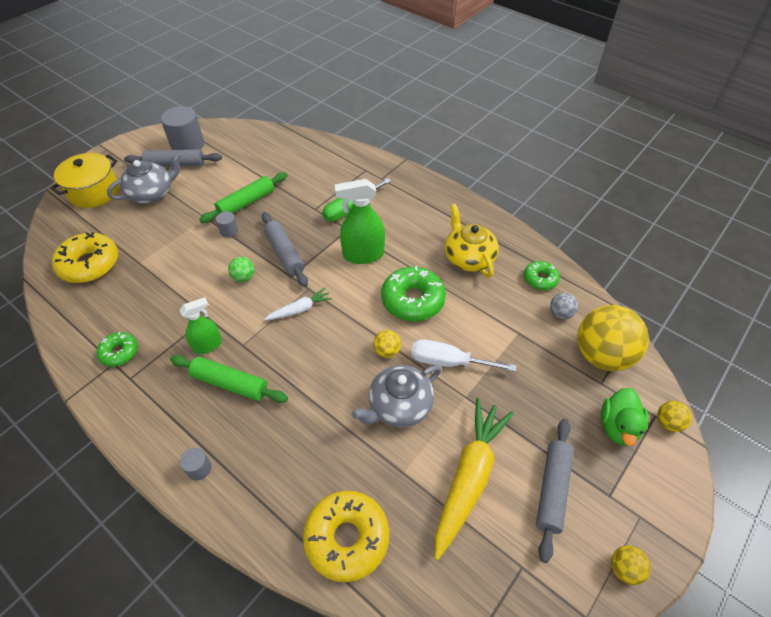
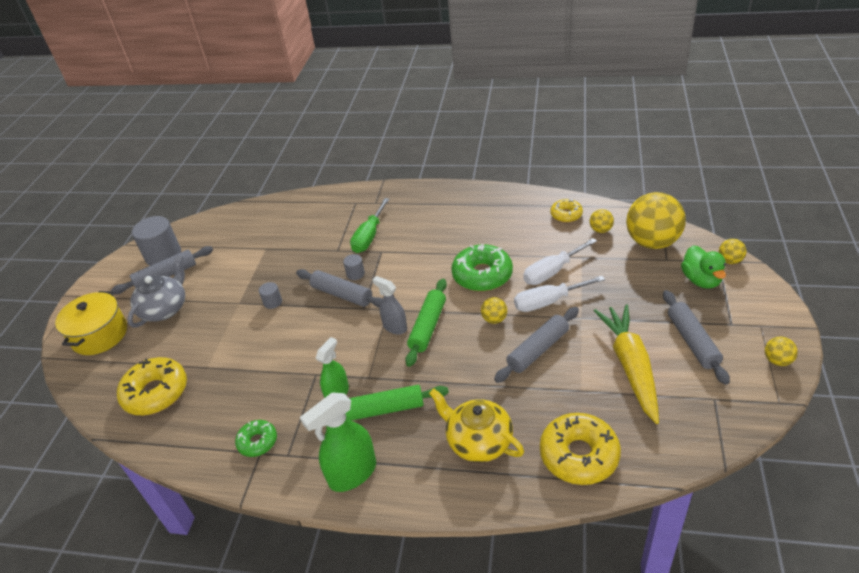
camera: 25 degrees left, 10 degrees down
(199, 468) = (416, 481): grey cylinder -> grey cylinder (355, 274)
(243, 277) = (321, 329): green ball -> none
(246, 203) = (268, 274): green rolling pin -> green rolling pin (428, 327)
(300, 309) = (395, 327): white carrot -> grey spray bottle
(363, 255) = (412, 263): green spray bottle -> green spray bottle (352, 473)
(399, 406) = (538, 350): grey teapot -> grey rolling pin
(468, 258) = (499, 226): yellow teapot -> yellow teapot (478, 441)
(477, 332) = (552, 272): none -> white screwdriver
(540, 279) = (566, 215): green donut -> yellow donut
(560, 313) = (600, 230): grey ball -> yellow ball

